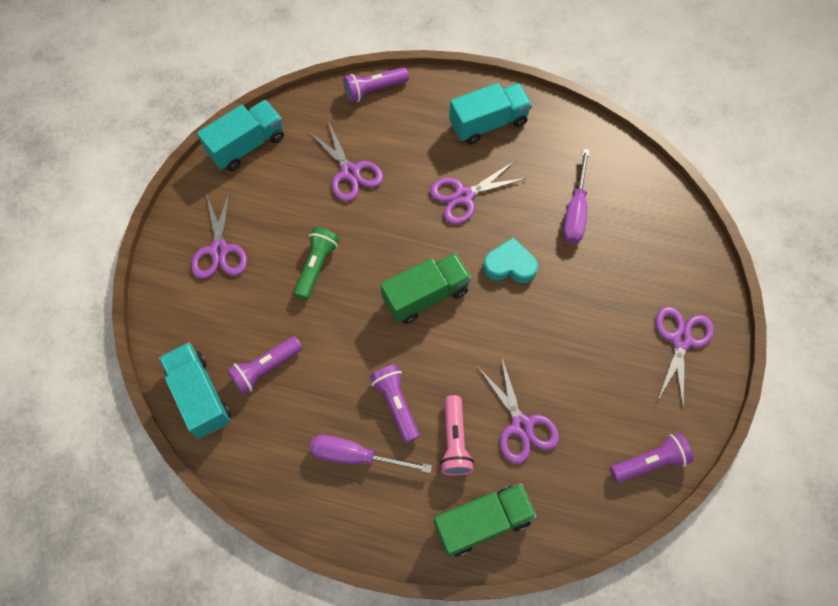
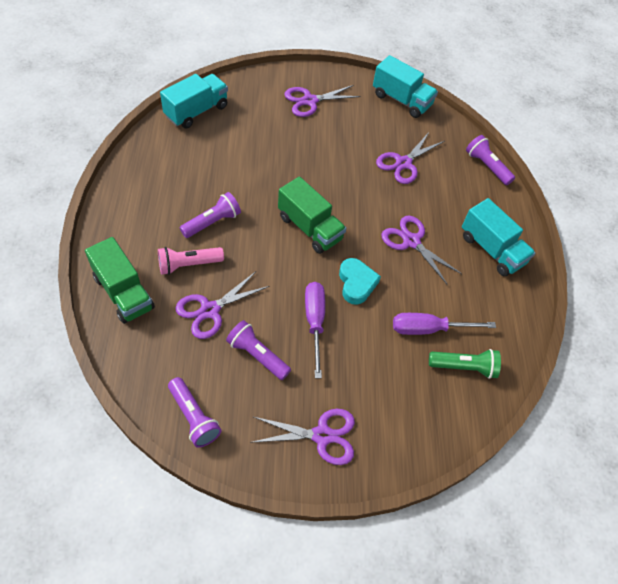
camera: 70 degrees right, 10 degrees down
(265, 368) = (224, 141): purple flashlight -> purple flashlight (257, 355)
(316, 266) = (314, 156): green flashlight -> green flashlight (464, 367)
(356, 456) = (166, 204): purple screwdriver -> purple screwdriver (314, 322)

